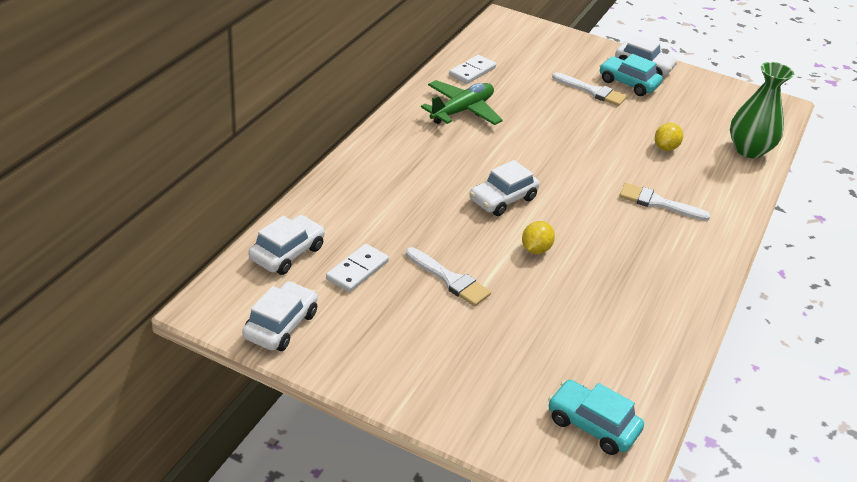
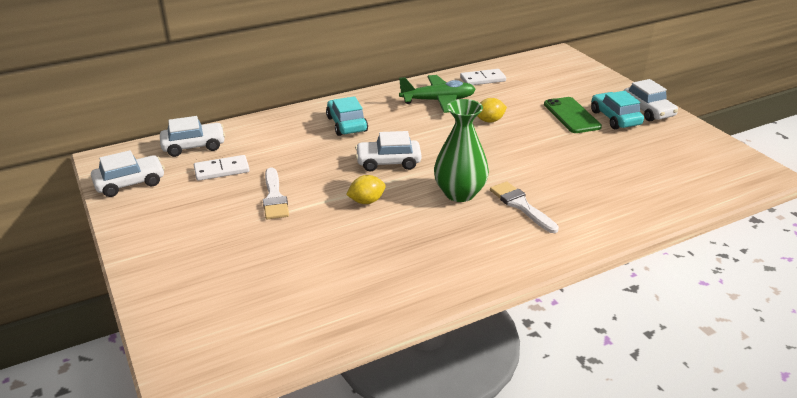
camera: 40 degrees right, 5 degrees down
(592, 91) = (571, 115): white brush -> green phone
(592, 425) = (236, 331): turquoise car -> turquoise car (346, 124)
(665, 148) = (586, 170): yellow lemon -> yellow lemon (489, 121)
(749, 150) = (675, 196): green vase -> green vase (459, 193)

